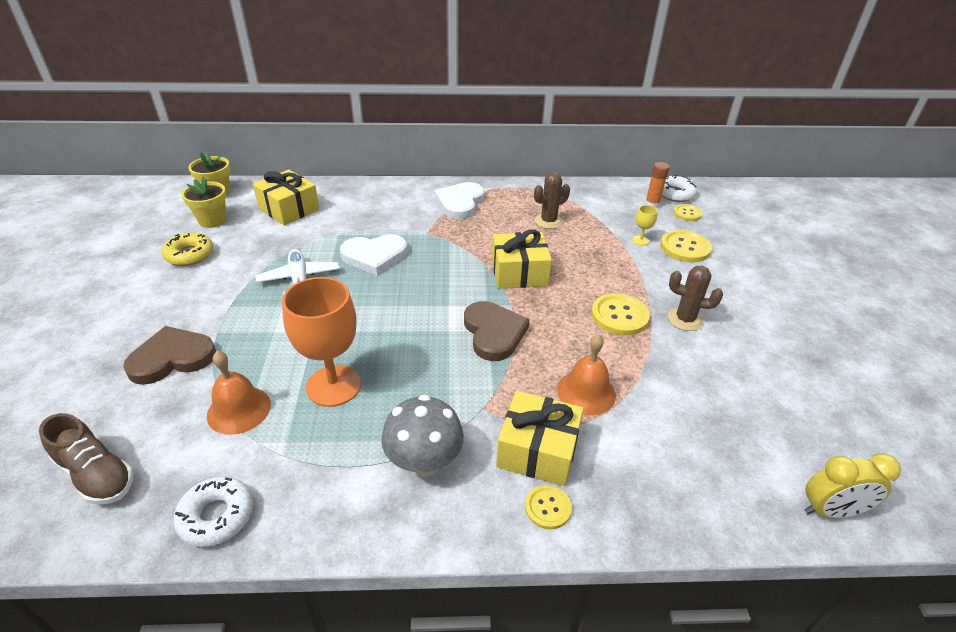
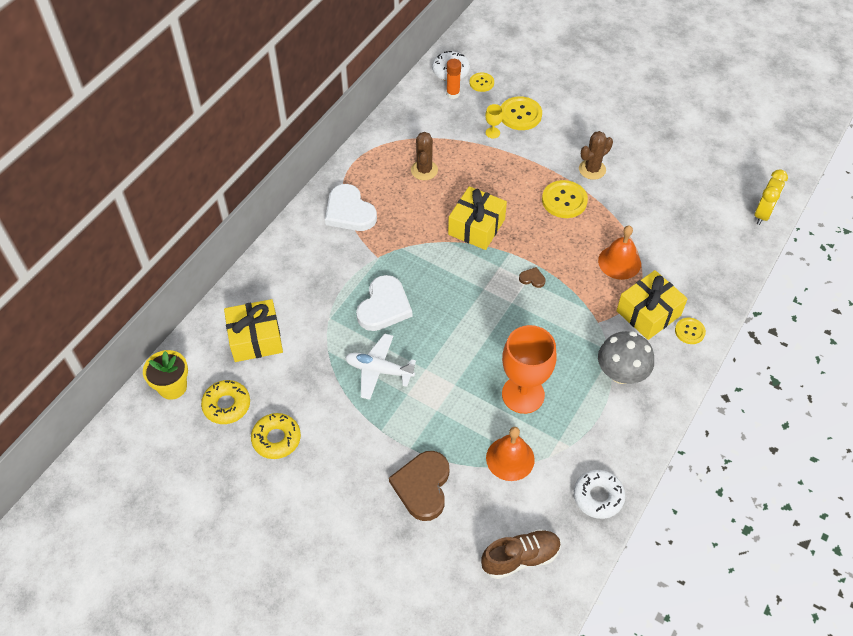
camera: 55 degrees left, 15 degrees up
(212, 220) = (227, 405): yellow flower pot -> yellow donut
(494, 333) = (532, 278): brown heart -> brown heart, size x0.43

